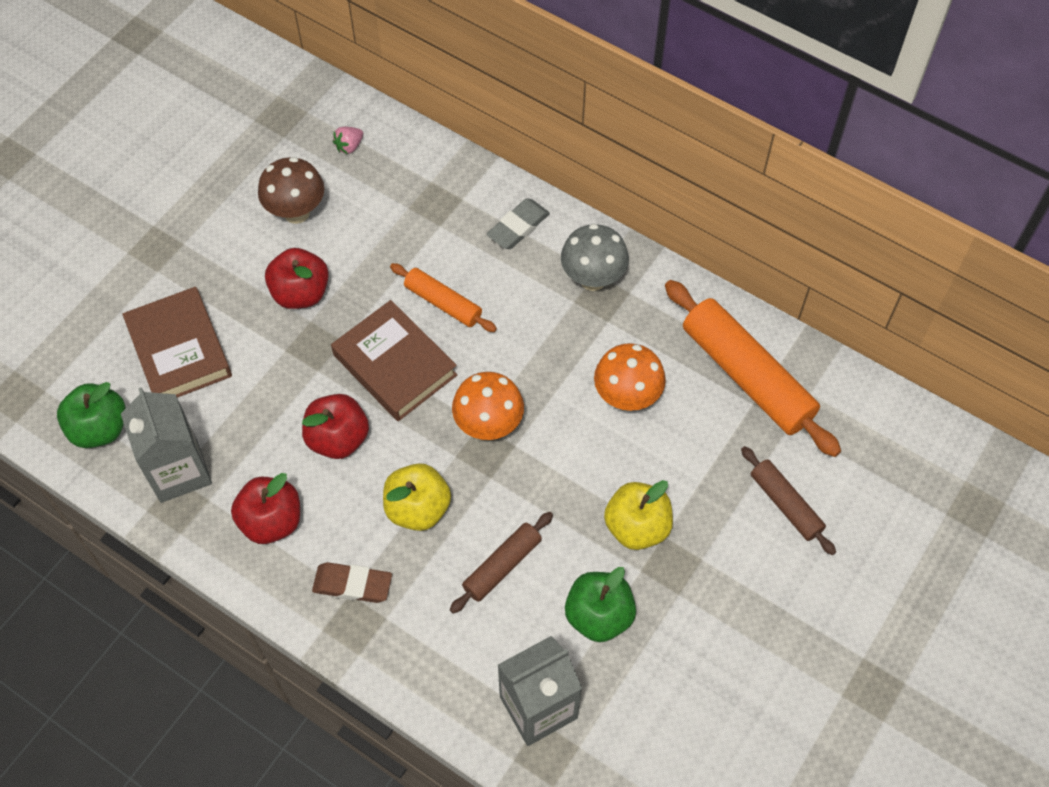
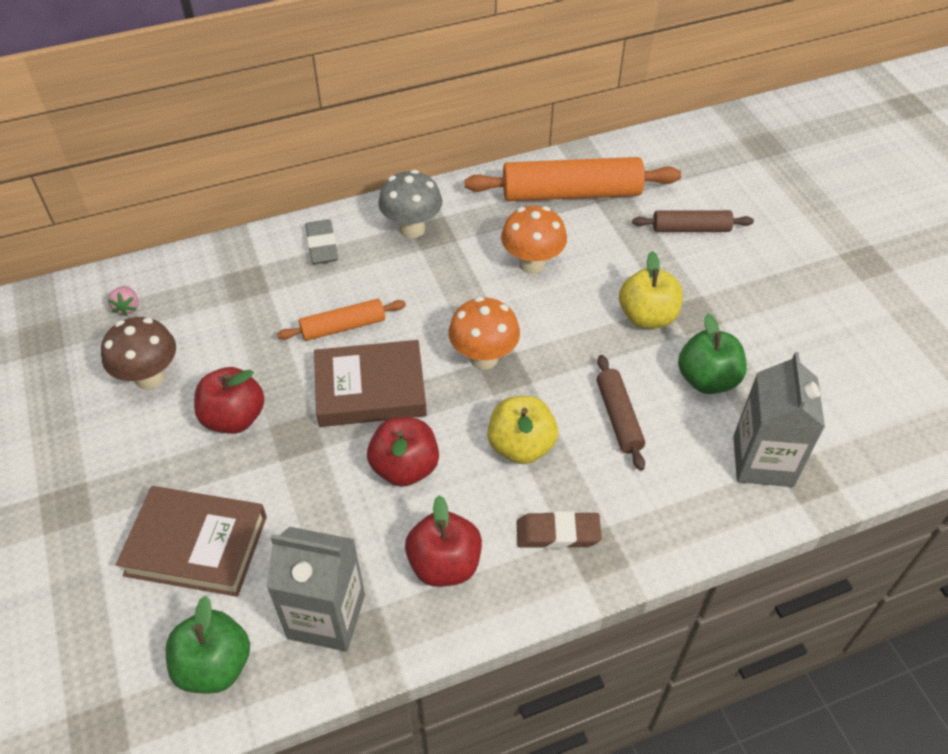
camera: 55 degrees left, 10 degrees down
(352, 584) = (558, 533): brown eraser -> brown eraser turned 45 degrees clockwise

